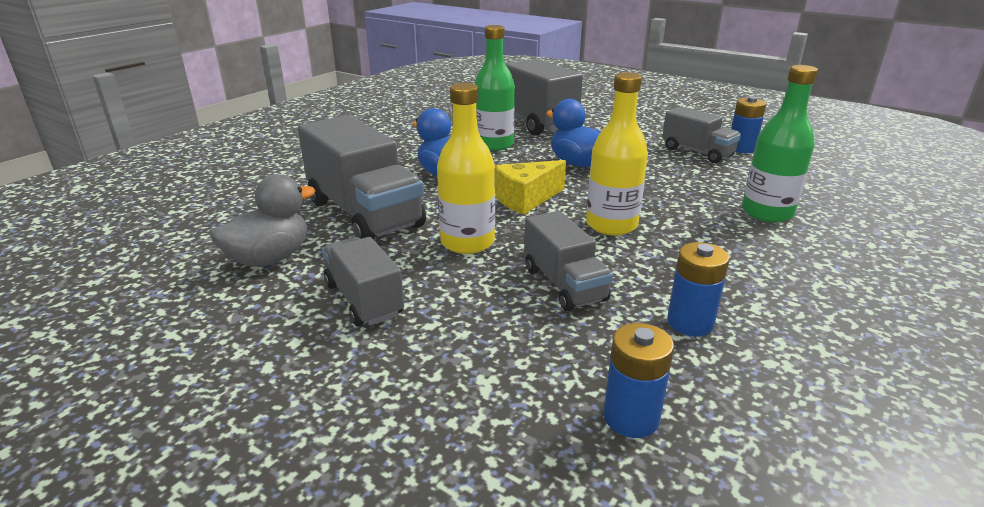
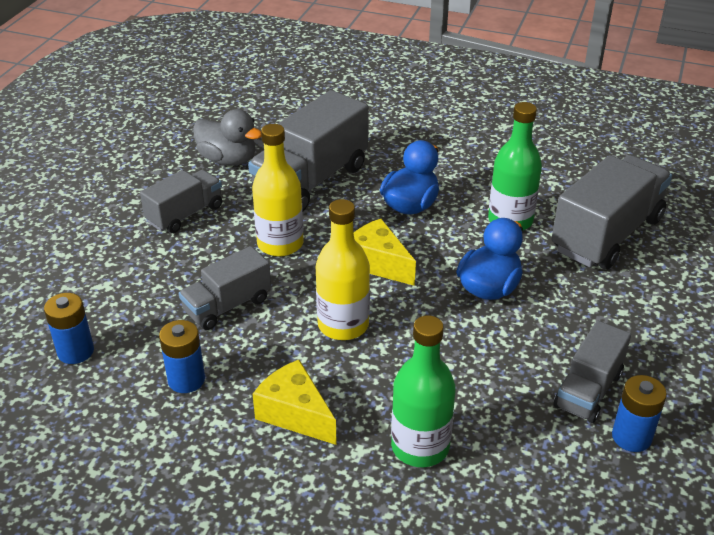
camera: 75 degrees right, 10 degrees up
(737, 262) = (295, 414): none -> yellow cheese

